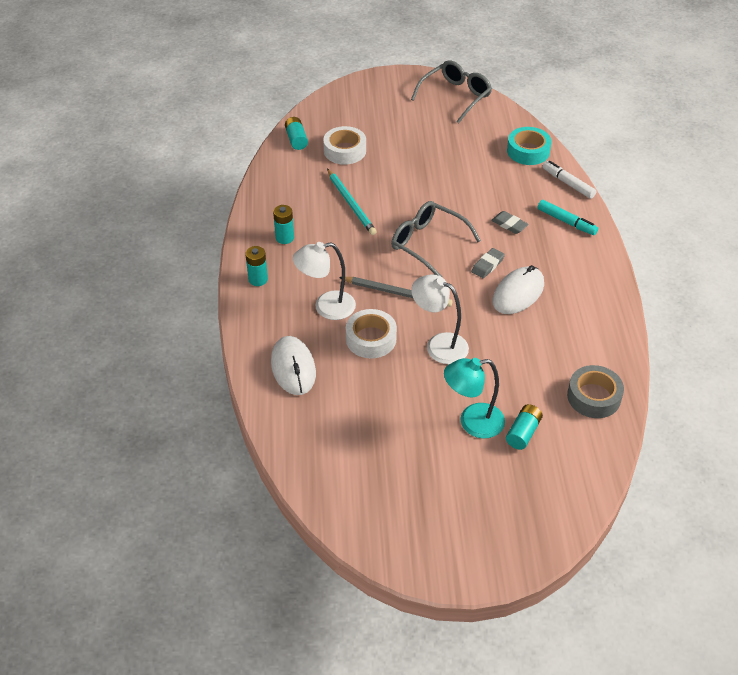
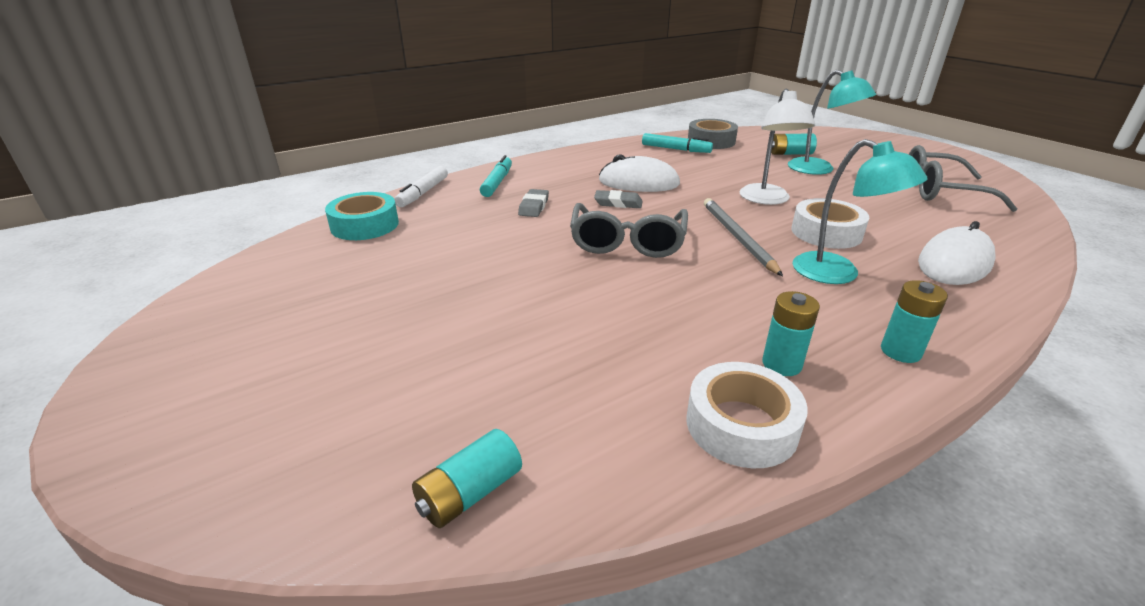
camera: 120 degrees left, 15 degrees down
(326, 307) = (838, 274): white lamp -> turquoise lamp
(345, 151) = (467, 391): white tape -> white tape (741, 425)
(351, 204) = (617, 326): turquoise pencil -> none
(456, 96) = (208, 316): grey glasses -> grey glasses (940, 191)
(584, 357) = (675, 149): none -> turquoise marker

